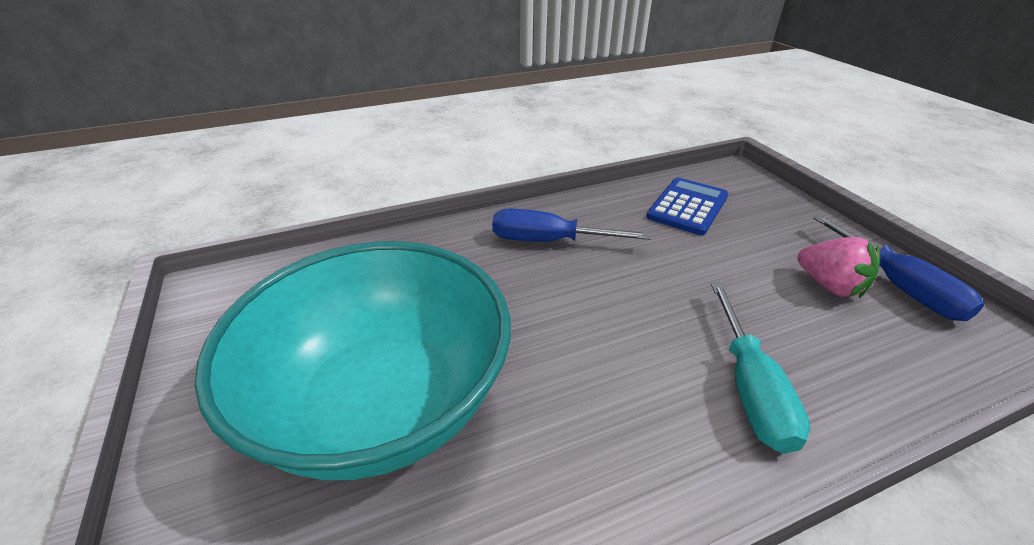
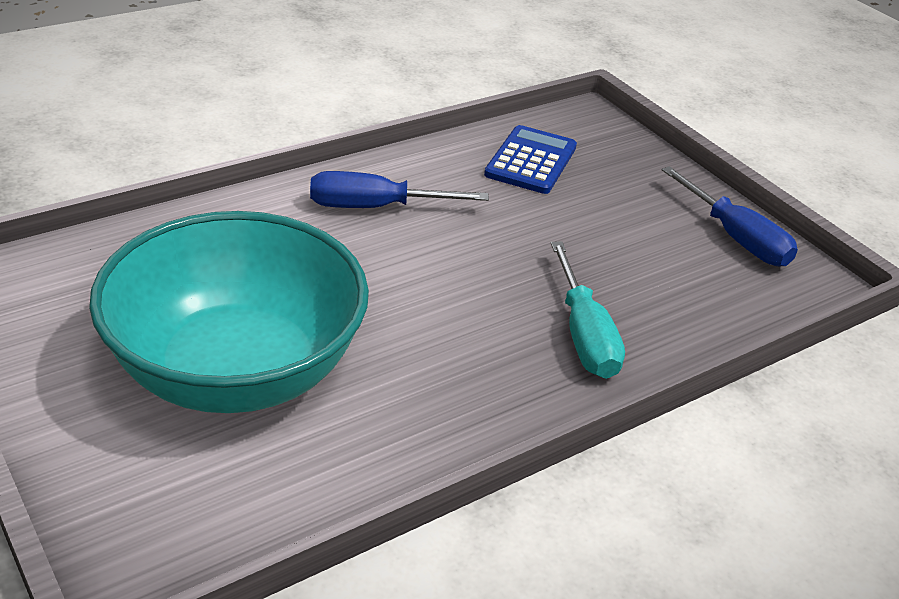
camera: 15 degrees left, 0 degrees up
(829, 285) = (671, 240): pink strawberry -> none

